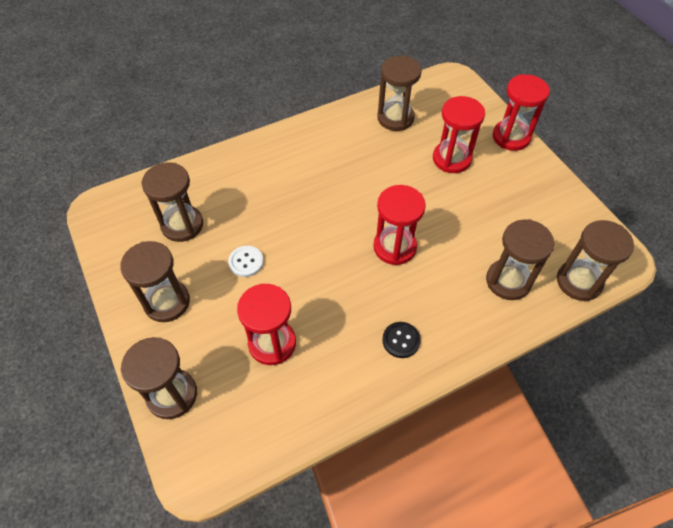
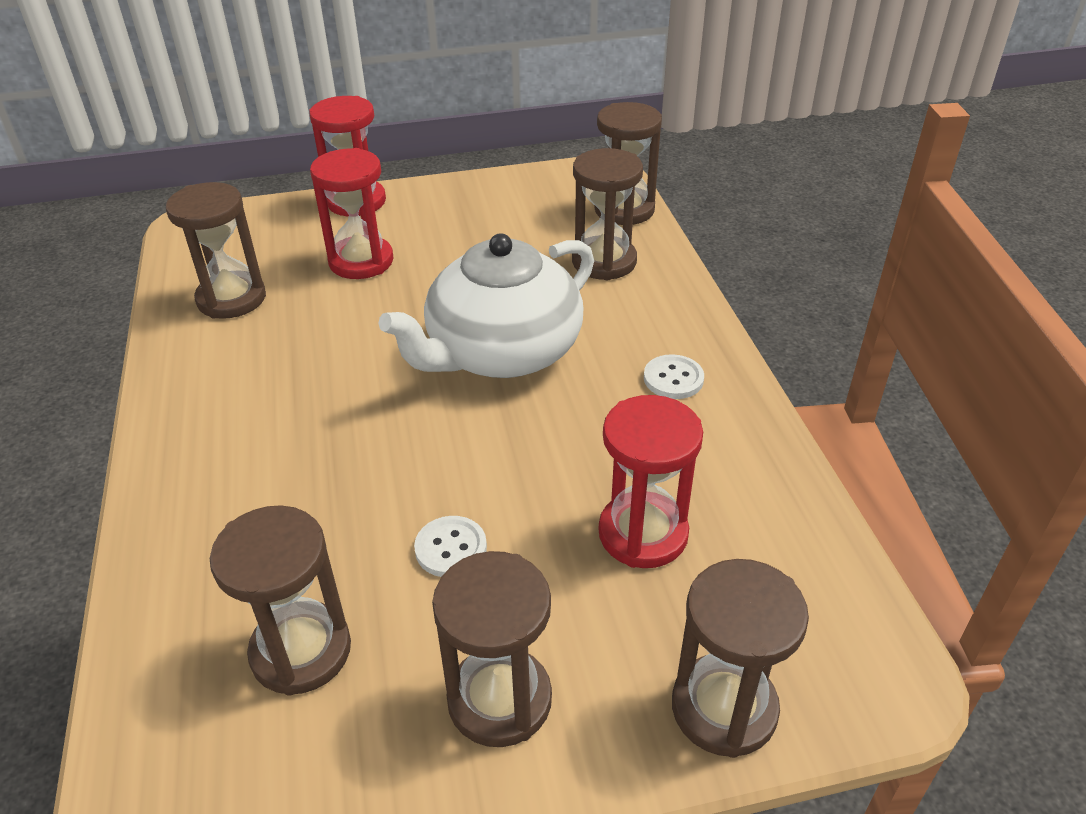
camera: 75 degrees left, 15 degrees down
(394, 247) = (502, 352): red hourglass -> white teapot
(401, 340) = (673, 379): black button -> white button

